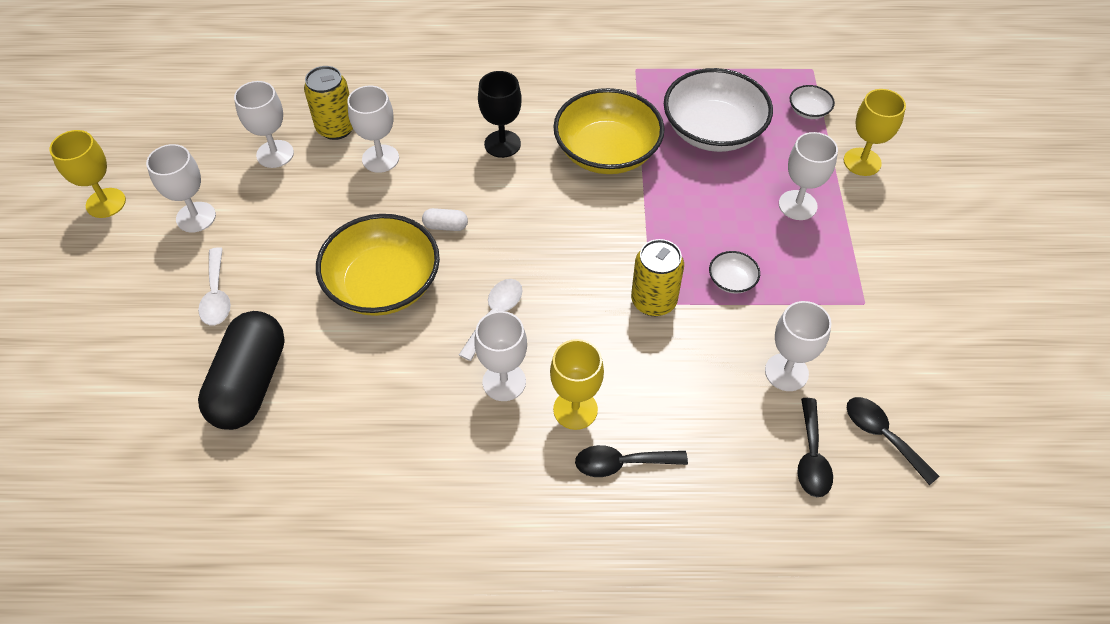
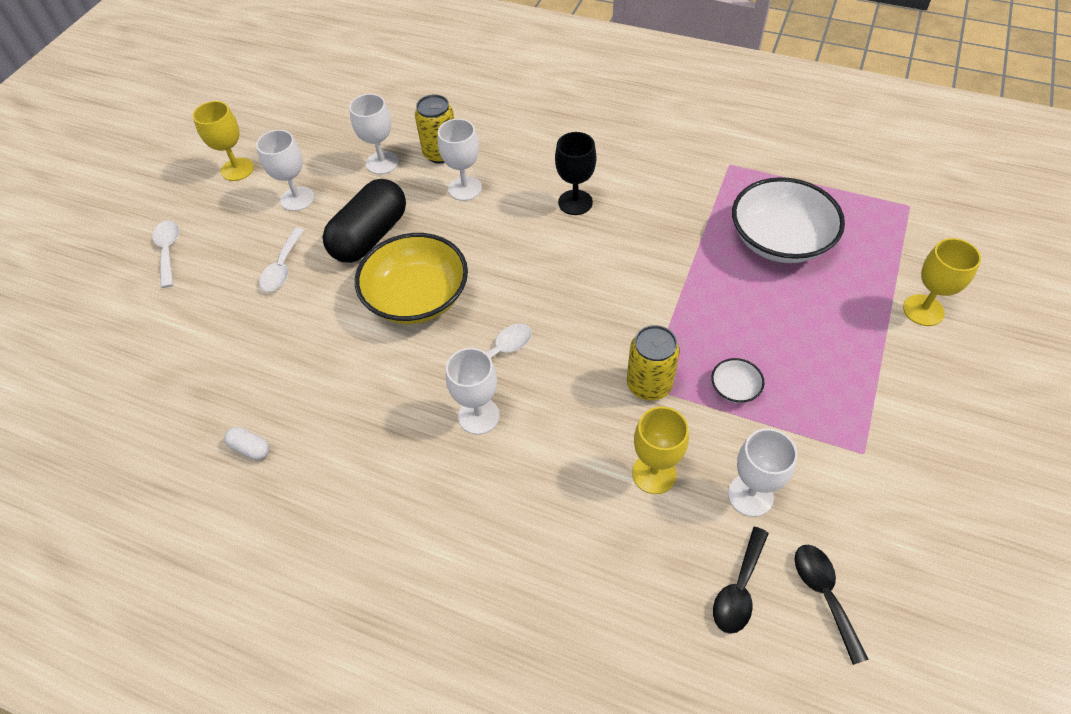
camera: 25 degrees right, 0 degrees up
(68, 315) = (168, 251): none -> white spoon
(250, 383) = (273, 349): black capsule -> black capsule (370, 236)
(445, 226) = (492, 262): white capsule -> white capsule (250, 448)
(575, 409) = (530, 462): yellow goblet -> yellow goblet (654, 473)
(607, 152) = (667, 234): yellow bowl -> none
(622, 463) = (550, 528): black spoon -> none
(797, 205) = (835, 334): white goblet -> none
(808, 111) = (887, 245): white bowl -> none

